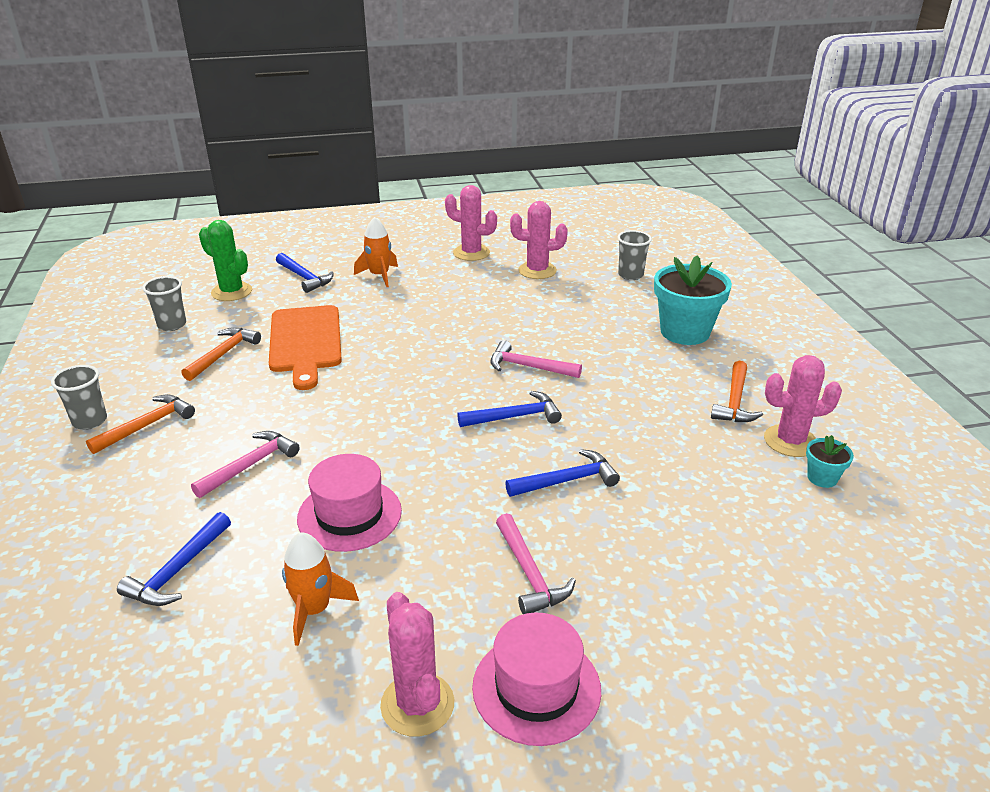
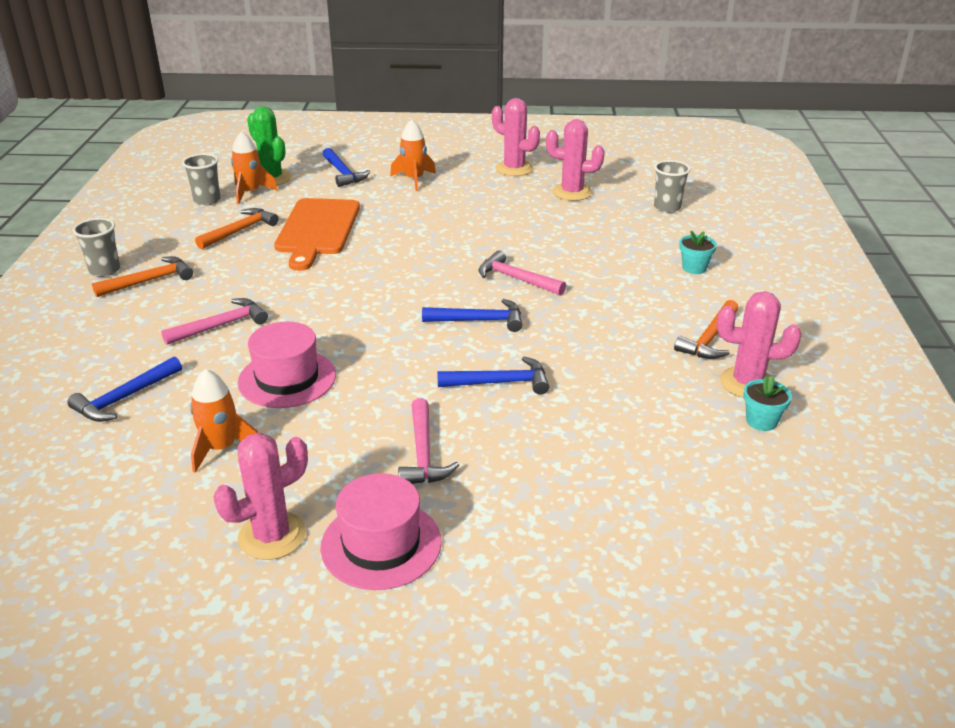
camera: 15 degrees right, 0 degrees up
(215, 310) = (250, 192): none -> orange rocket
(417, 704) = (272, 536): pink cactus -> pink cactus turned 60 degrees clockwise
(685, 332) = (694, 268): turquoise flower pot -> turquoise flower pot, size x0.47

